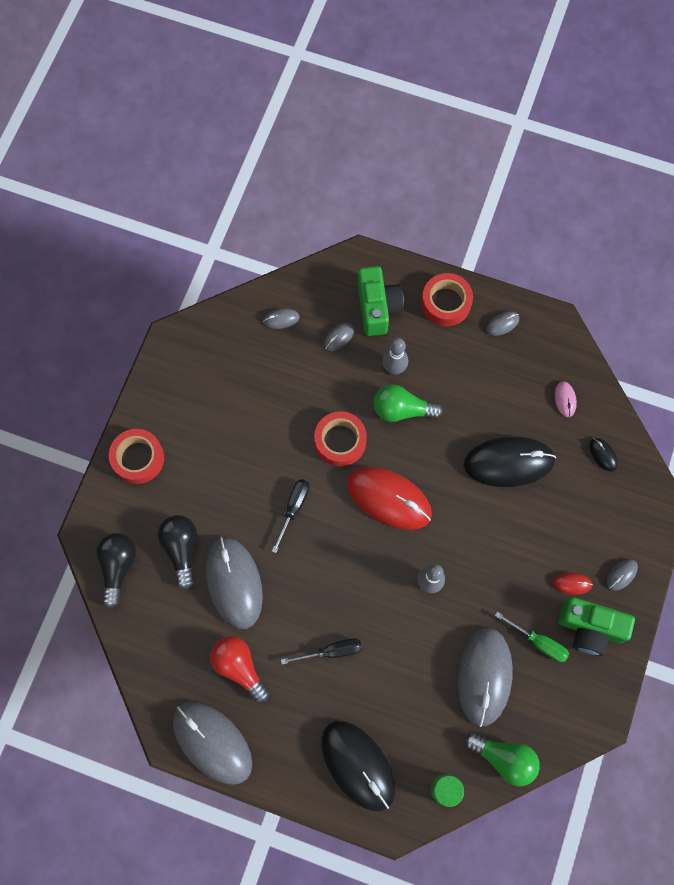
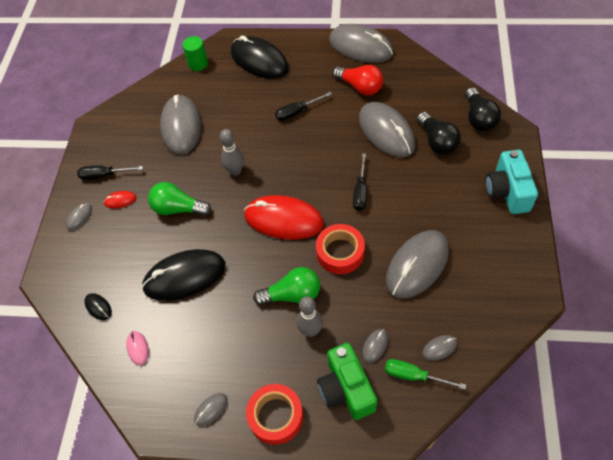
camera: 170 degrees right, 15 degrees down
(138, 458) = (507, 192): red tape -> turquoise camera
(268, 403) = (417, 265): none -> grey mouse
(503, 758) = (160, 88): green light bulb -> green light bulb (178, 208)
(538, 642) = (143, 157): green screwdriver -> green screwdriver (414, 376)
(590, 628) = (104, 175): green camera -> black screwdriver

